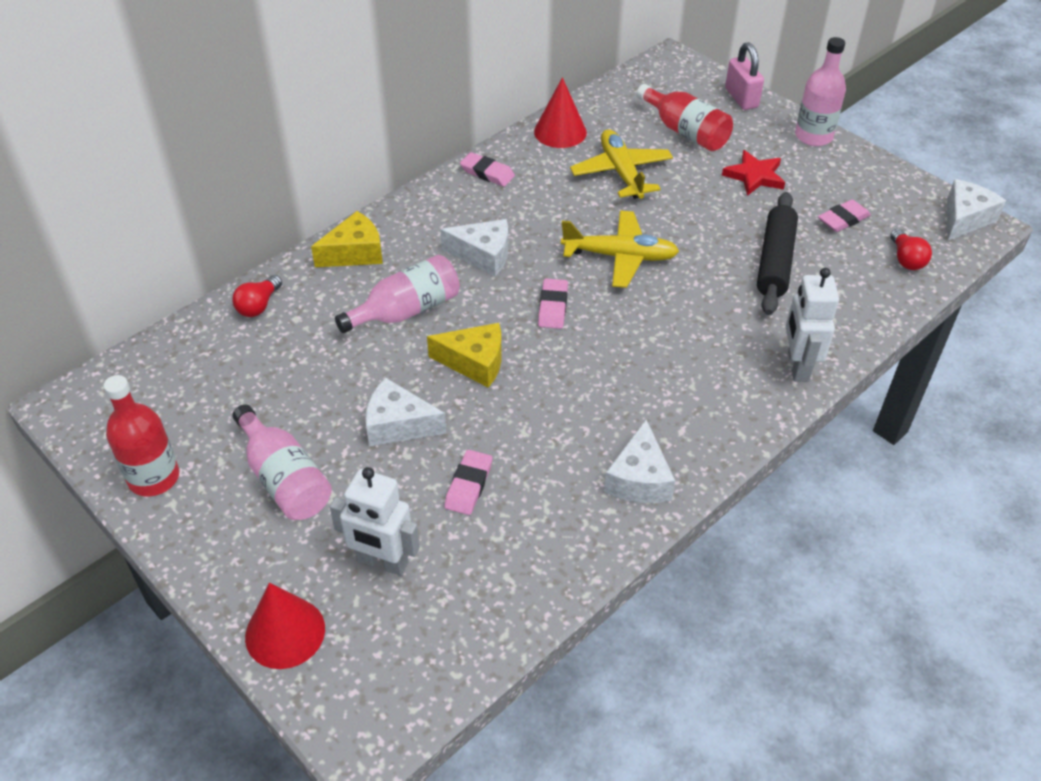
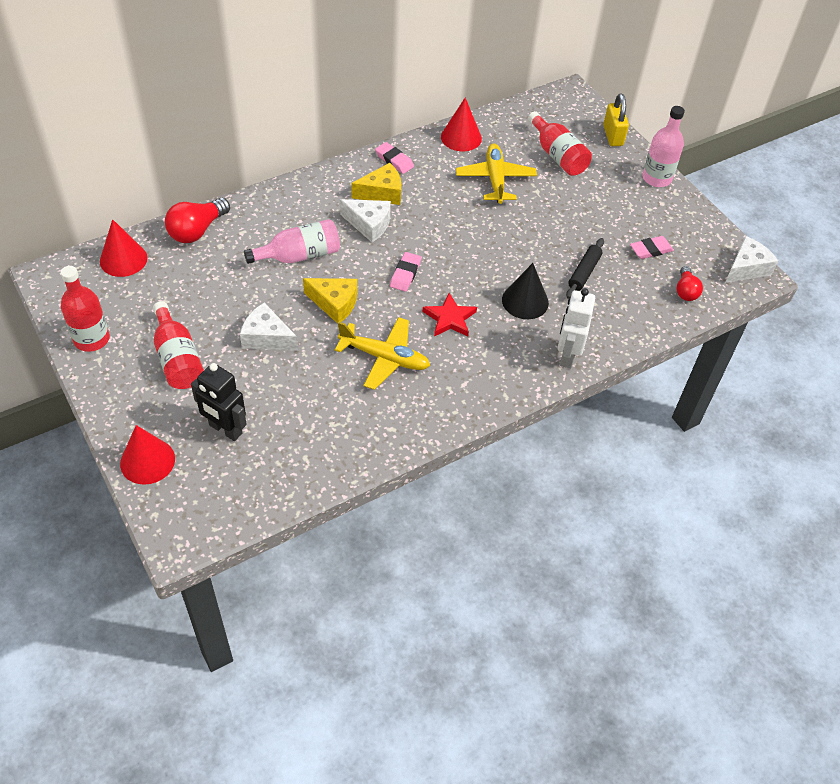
camera: 10 degrees right, 5 degrees up
(168, 362) = (123, 259): none -> red cone
(259, 305) = (197, 231): red light bulb -> red light bulb, size x1.62
(284, 479) = (178, 358): pink bottle -> red bottle
(354, 253) = (277, 204): yellow cheese -> yellow cheese (382, 193)
(382, 562) = (225, 429): white robot -> black robot
(468, 485) = (300, 390): pink eraser -> none
(620, 256) = (469, 245): yellow plane -> yellow plane (385, 358)
(639, 479) = (420, 411): white cheese -> none
(717, 310) = (525, 301): none -> black cone
(741, 98) = (613, 136): pink padlock -> yellow padlock
(754, 176) = (596, 202): red star -> red star (449, 318)
(775, 261) = (584, 272): black rolling pin -> black rolling pin, size x0.65

